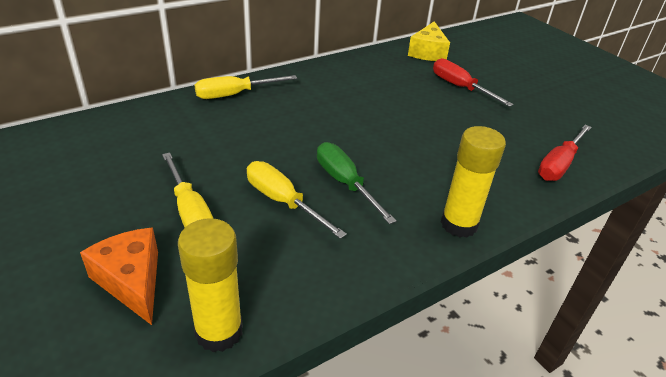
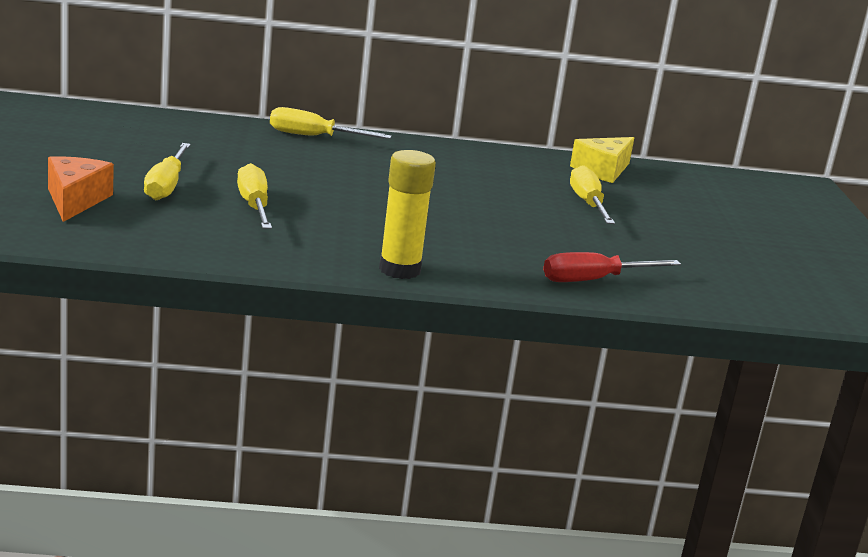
camera: 30 degrees right, 15 degrees down
(219, 331) = (105, 241): yellow glue stick -> none
(345, 183) = (330, 216): green screwdriver -> none
(460, 87) = (588, 204): red screwdriver -> yellow screwdriver

